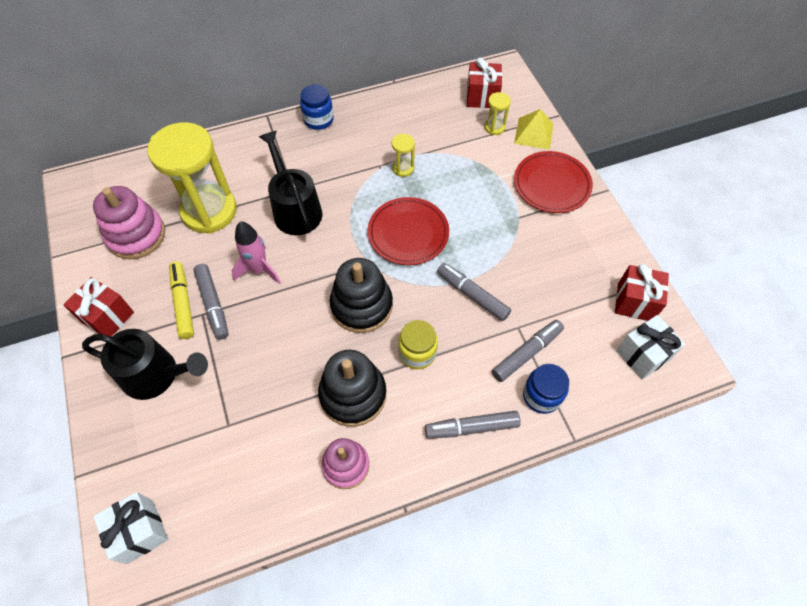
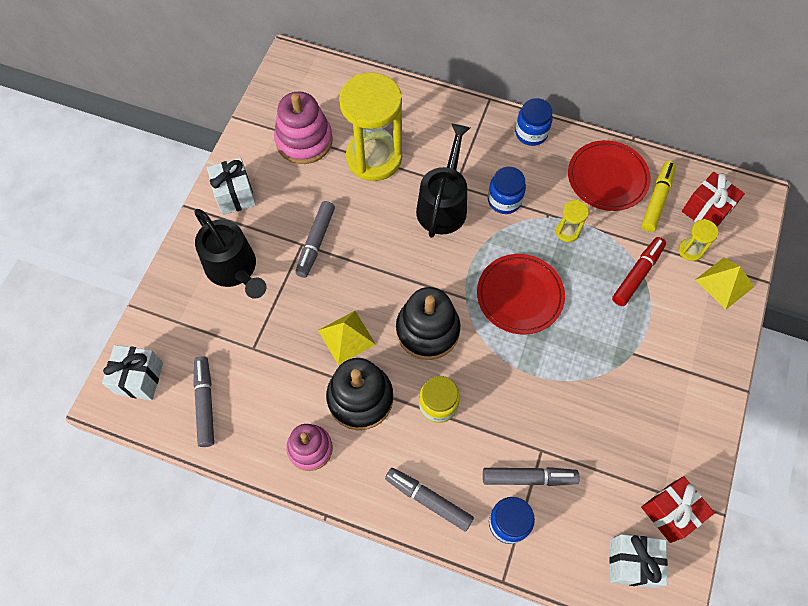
camera: 40 degrees right, 5 degrees up
(107, 317) = (235, 195): red gift -> white gift
(183, 303) = (295, 224): yellow marker -> yellow marker (657, 199)
(259, 270) = (372, 238): pink rocket -> none
(301, 357) = (346, 337): none -> yellow pyramid
(339, 176) = (504, 200): none -> blue jar
(472, 295) = (527, 392): grey marker -> grey marker (205, 403)
(475, 165) = (637, 274): none -> red marker
(551, 184) = (694, 345): red plate -> red plate (607, 178)

